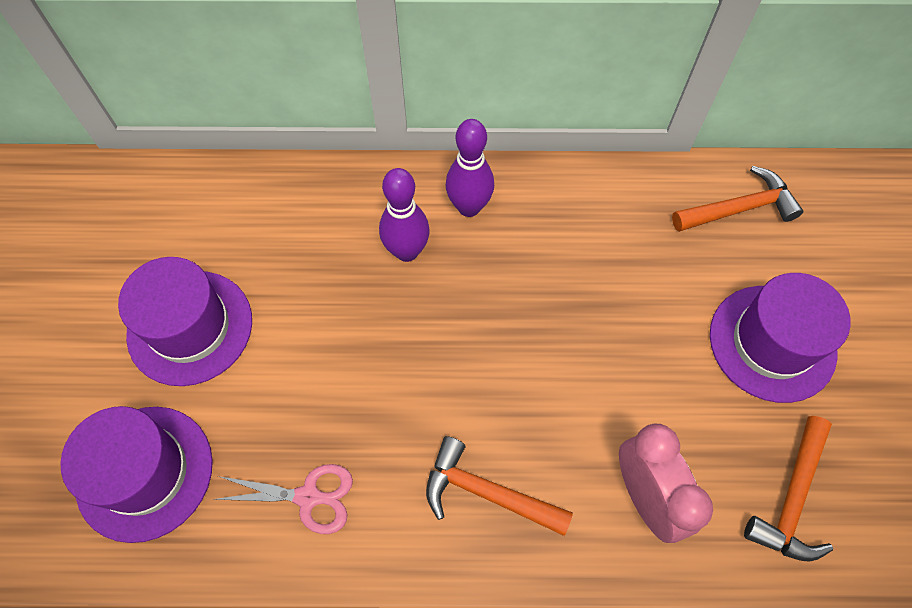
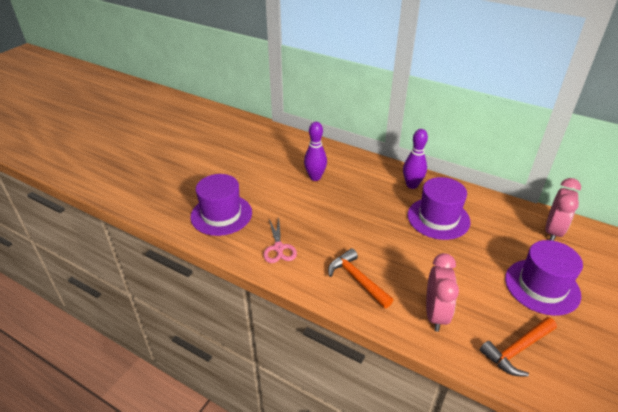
camera: 30 degrees right, 25 degrees down
(190, 327) = (269, 180): purple hat -> purple hat (438, 218)
(308, 497) = (279, 248): pink scissors -> pink scissors turned 45 degrees clockwise
(407, 251) = (374, 189): purple bowling pin -> purple bowling pin (315, 177)
(739, 208) = (552, 232): orange hammer -> pink clock

